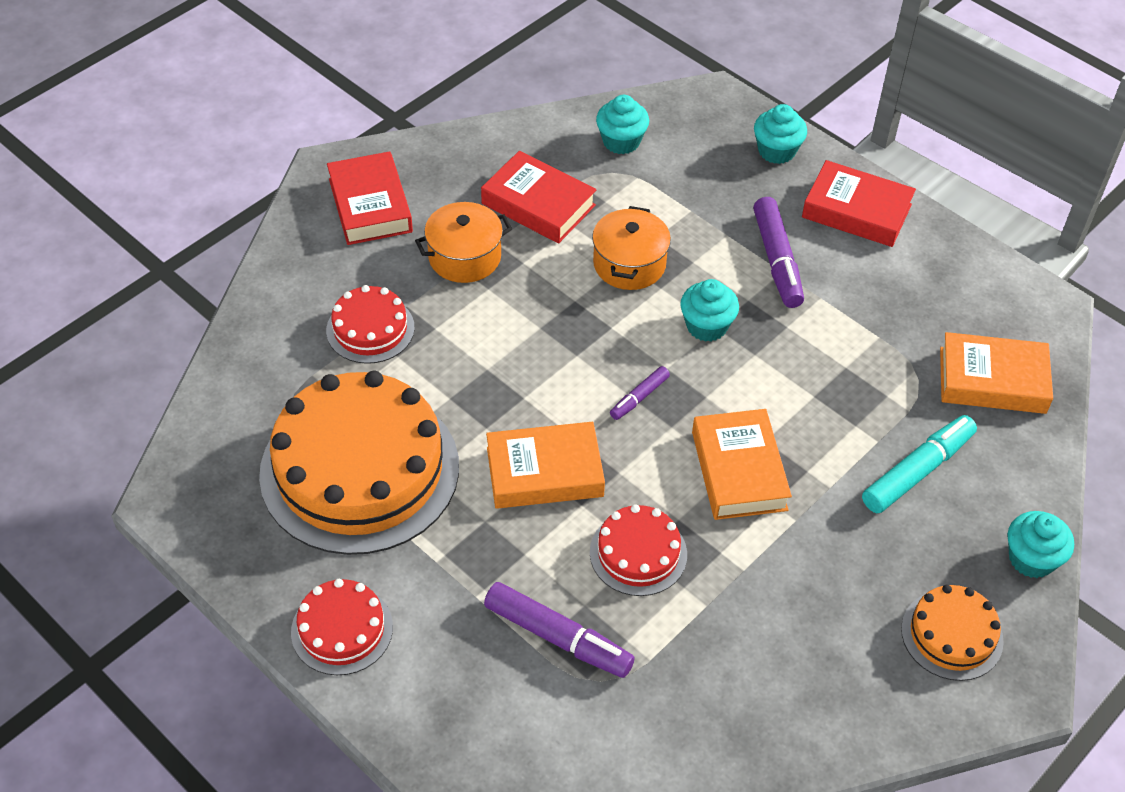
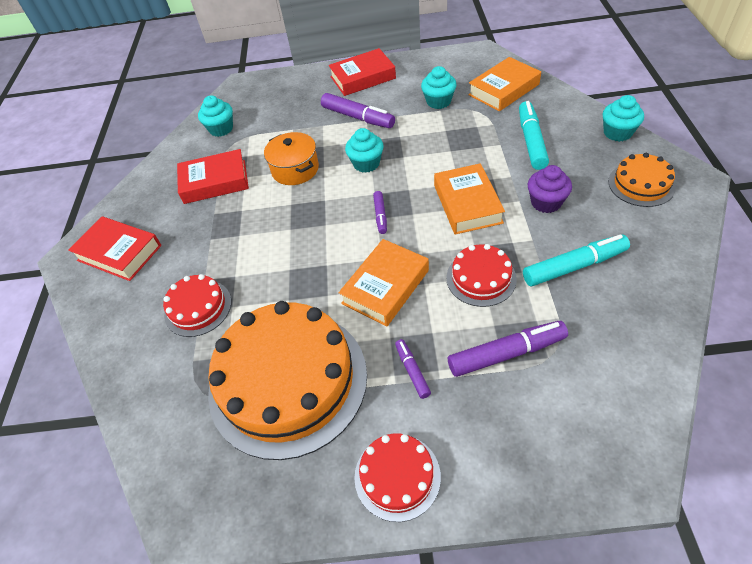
camera: 40 degrees left, 0 degrees up
(463, 567) = (412, 371): none -> purple marker
(464, 257) = (207, 232): orange pot -> none
(739, 471) = (467, 204): orange book -> orange book turned 45 degrees clockwise
(740, 634) = (574, 266): none -> turquoise marker
(776, 151) = (298, 82): turquoise cupcake -> turquoise cupcake (438, 101)
(818, 549) = (546, 202): none -> purple cupcake

